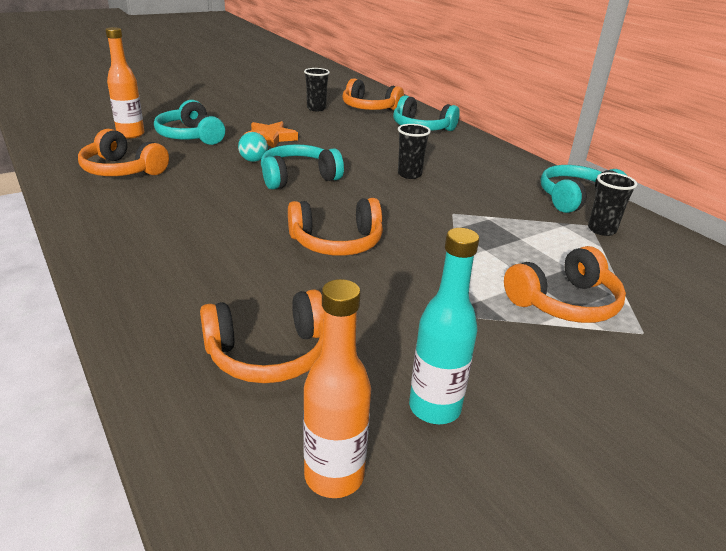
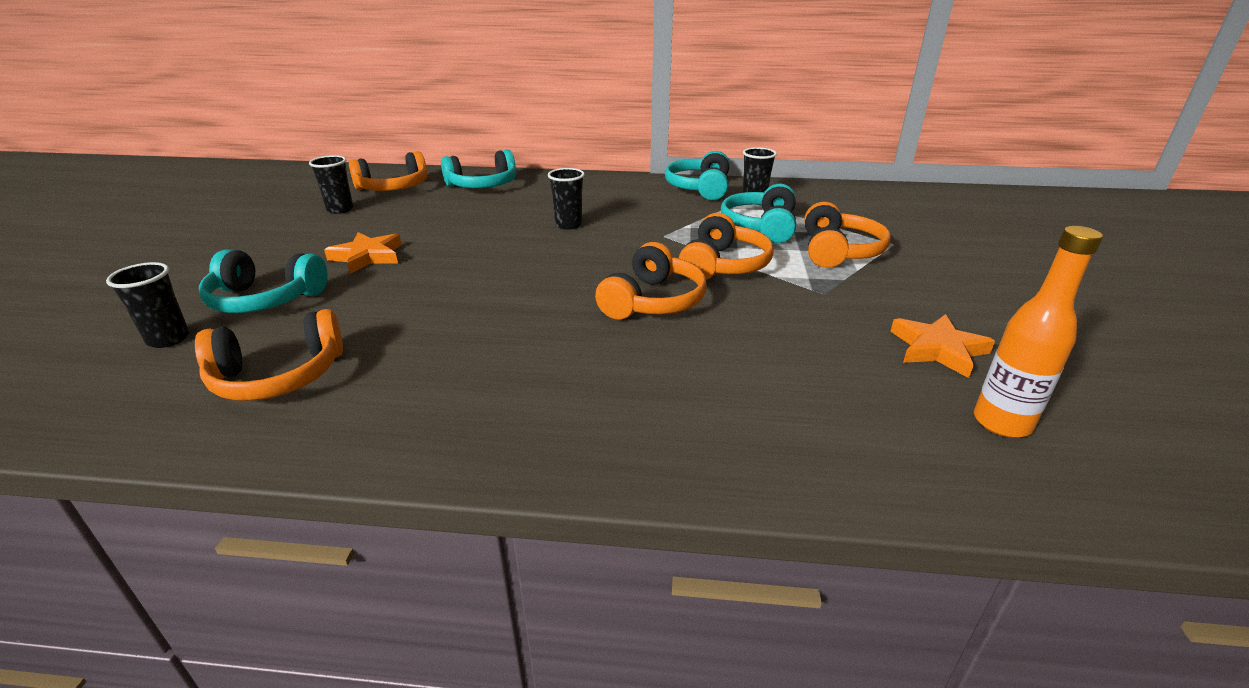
camera: 50 degrees left, 0 degrees up
(131, 134) = (168, 339): orange bottle -> black cup
(253, 160) = (408, 283): turquoise ball -> none
(269, 354) = (814, 399): orange headphones -> orange headphones (723, 265)
(298, 178) = (492, 274): turquoise headphones -> turquoise headphones (760, 227)
(434, 408) = (937, 349): turquoise bottle -> orange star

